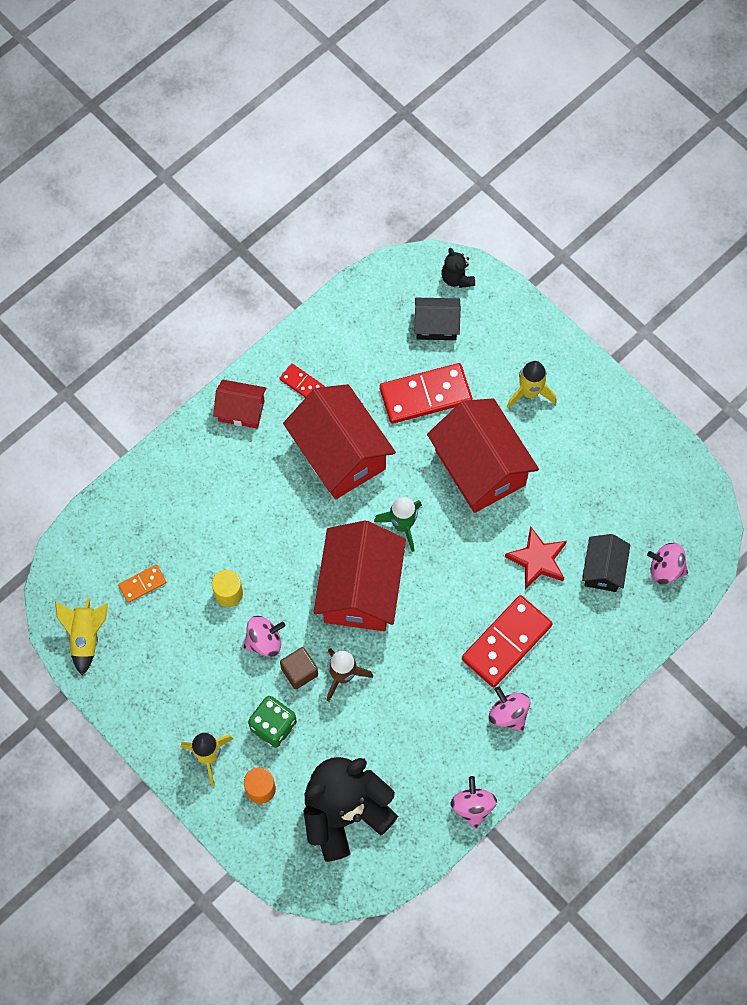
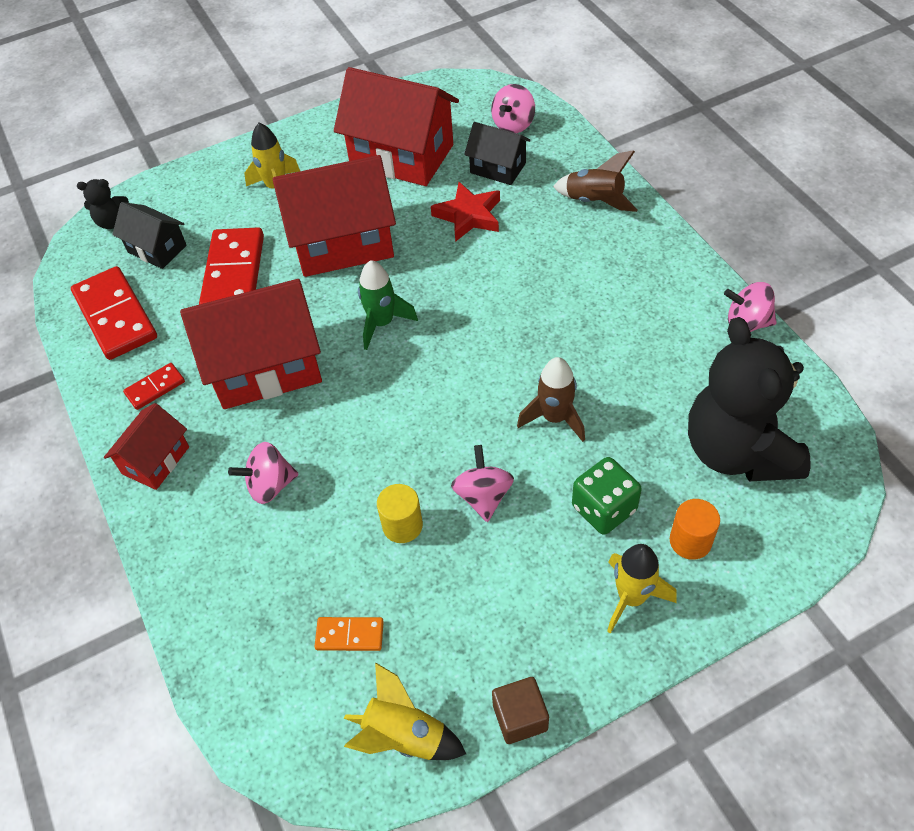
camera: 70 degrees left, 15 degrees down
(142, 584) = (349, 635): orange domino -> orange domino turned 75 degrees counterclockwise
(299, 671) = (536, 464): brown cube -> brown cube (520, 717)
(360, 589) = (447, 379): red house -> red house (402, 155)
(436, 326) = (157, 249): black house -> black house turned 75 degrees counterclockwise
(506, 642) = (556, 257): red domino -> red domino (116, 316)
(508, 714) = (640, 271): pink spinning top -> pink spinning top (270, 485)
(582, 661) = (595, 201): none -> brown rocket

